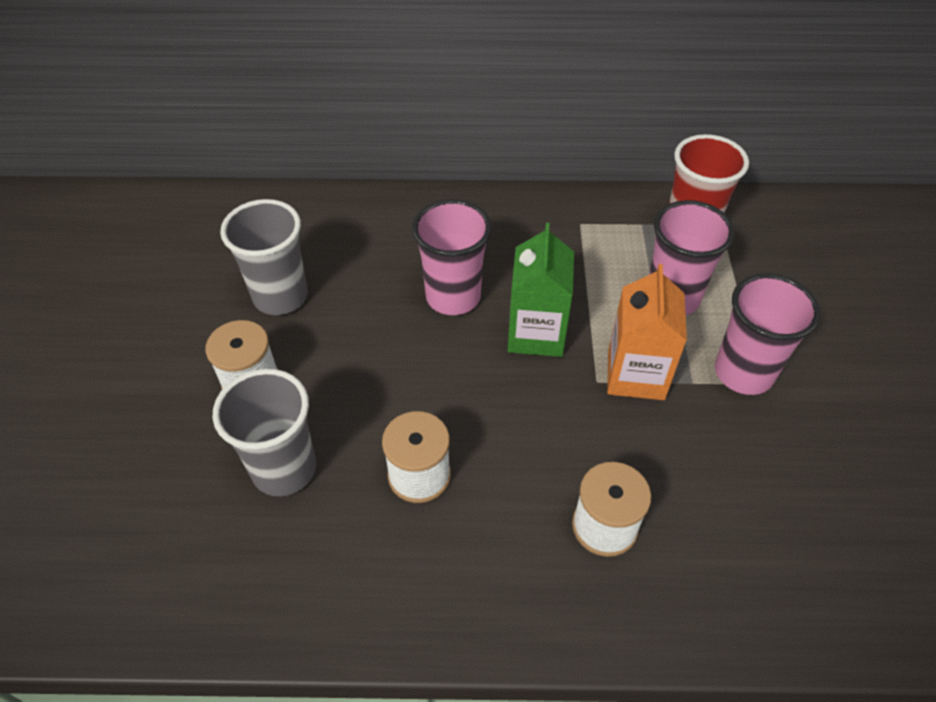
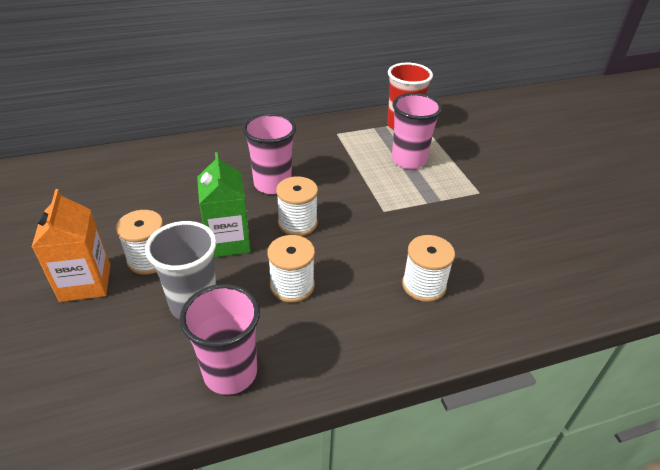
camera: 20 degrees left, 10 degrees down
(280, 297) = (151, 206): grey cup -> none
(464, 372) = (297, 223): none -> white spool
(536, 333) = (335, 193): green carton -> green carton (228, 241)
(635, 374) = (405, 202): orange carton -> orange carton (85, 283)
(743, 373) = (467, 189): pink cup -> pink cup (230, 373)

